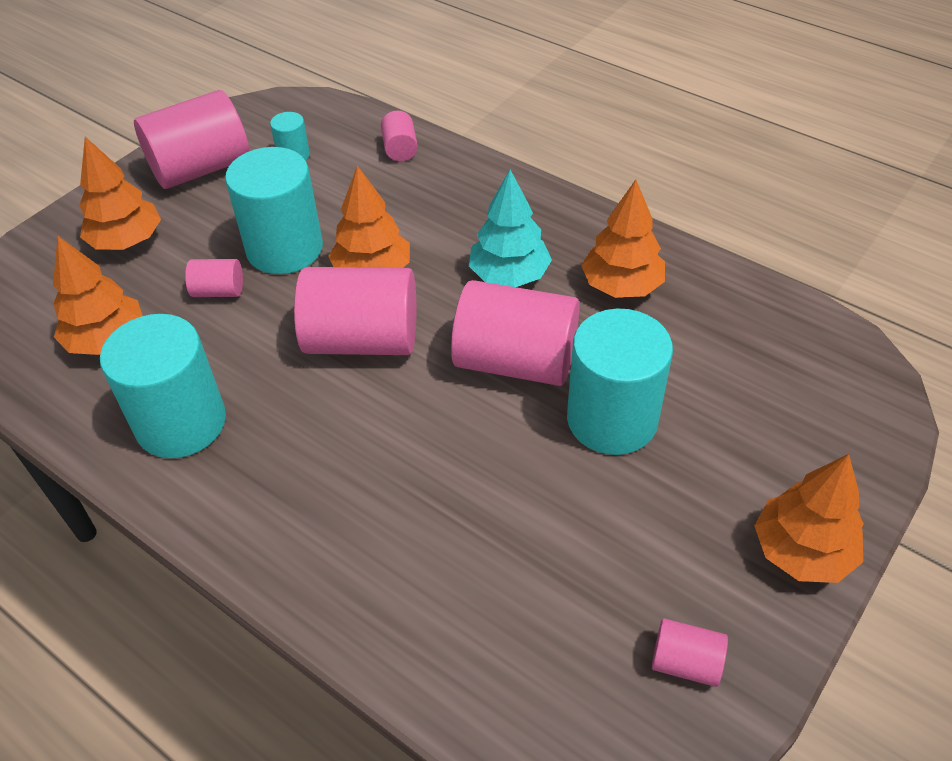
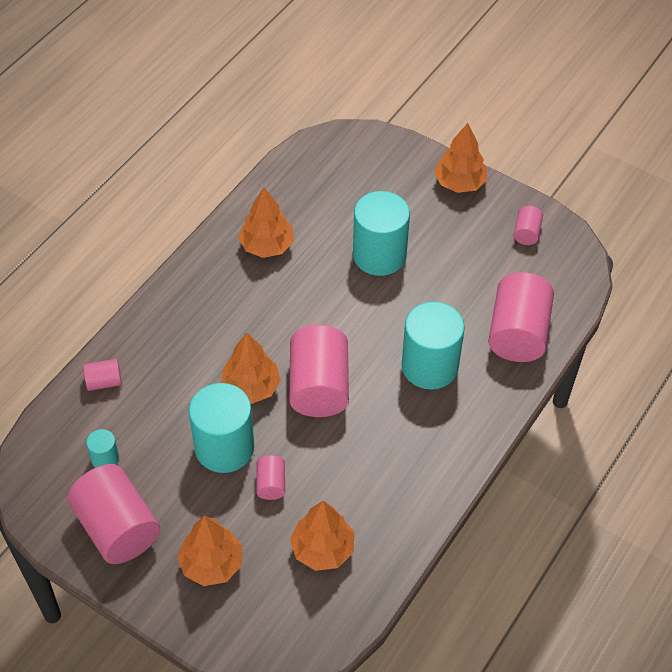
camera: 95 degrees left, 5 degrees up
(181, 423) = (397, 482): turquoise cylinder -> turquoise cylinder (429, 366)
(509, 276) = (256, 306): turquoise tree -> none
(515, 361) = (335, 301): pink cylinder -> pink cylinder (518, 333)

